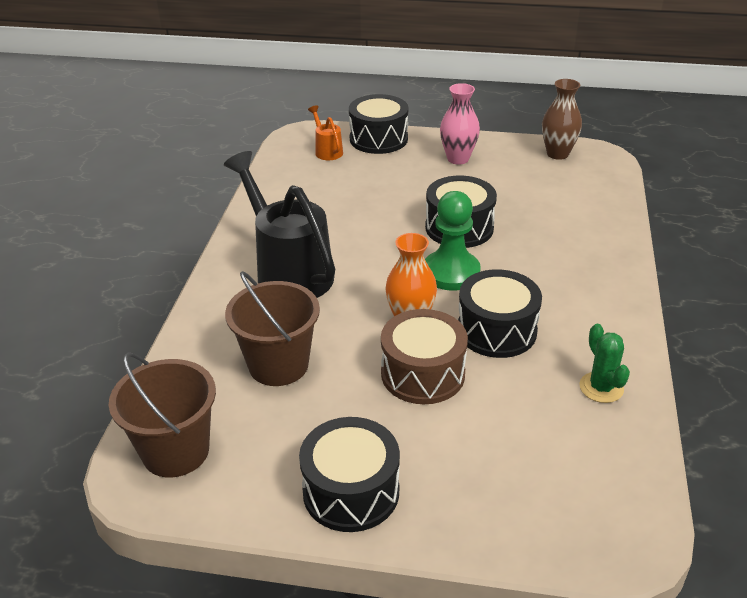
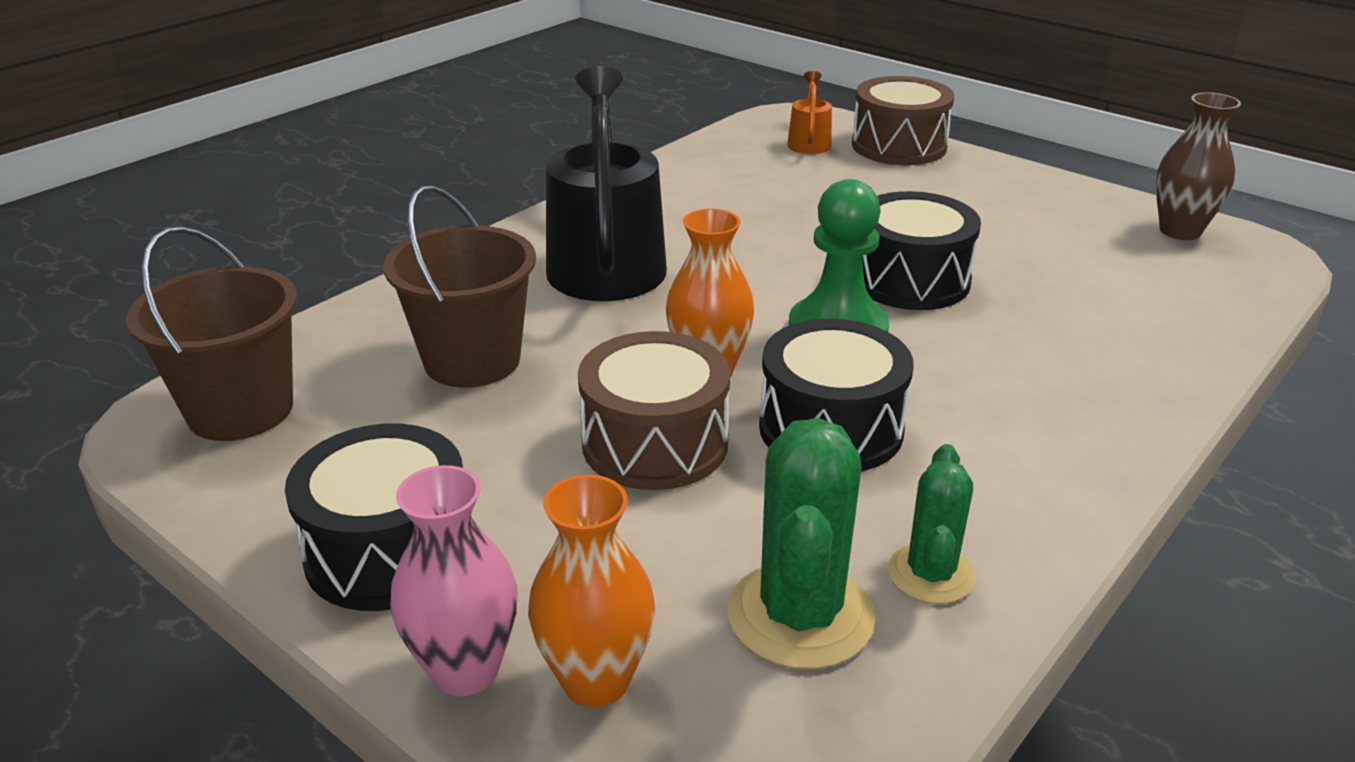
camera: 30 degrees right, 5 degrees down
(378, 139) = (898, 146): black drum -> brown drum
(458, 159) = (998, 197): pink vase -> pink vase (465, 670)
(512, 506) = (596, 681): none -> orange vase
(567, 433) = (800, 615): none -> green cactus

